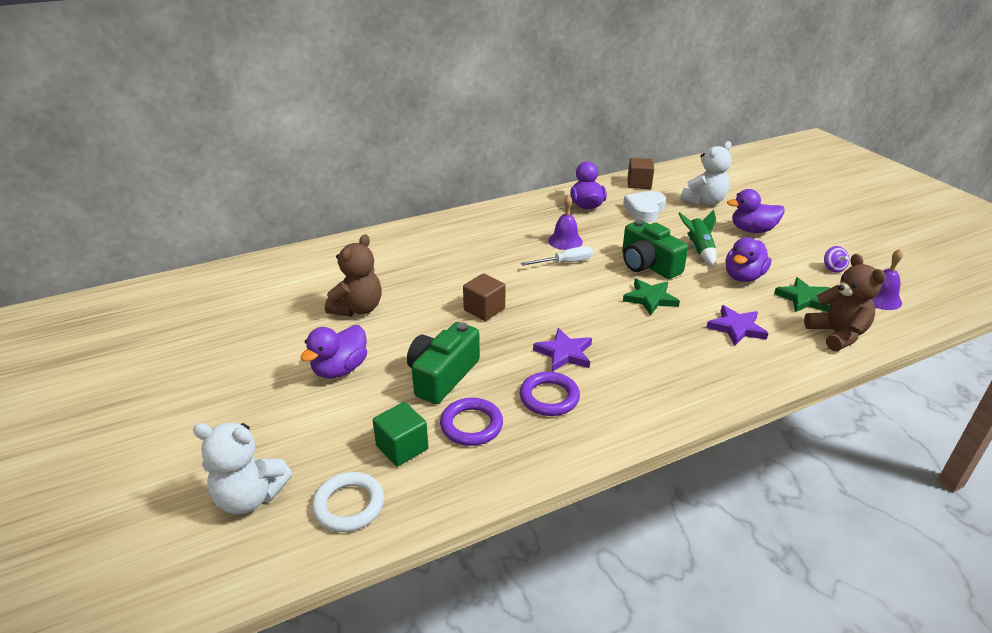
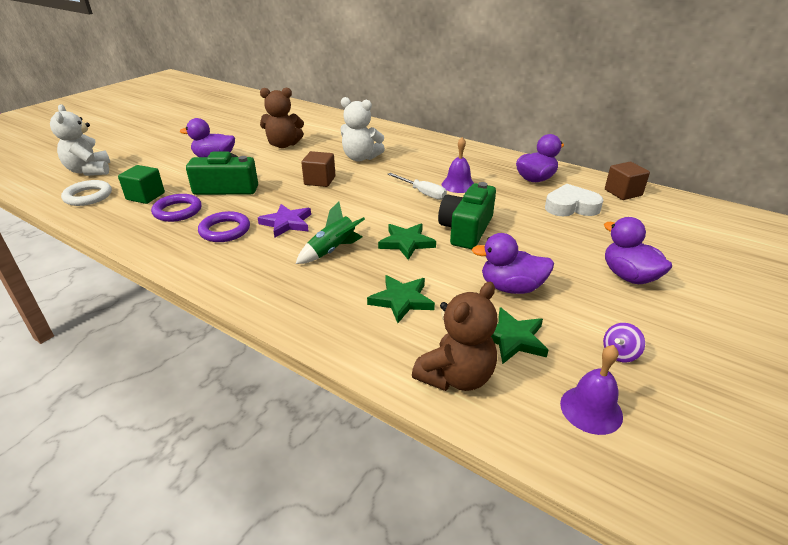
camera: 60 degrees right, 0 degrees up
(699, 250) = (533, 251): green rocket -> green rocket (332, 250)
(704, 201) = (648, 234): white teddy bear -> white teddy bear (360, 158)
(736, 328) = (401, 300): purple star -> green star

